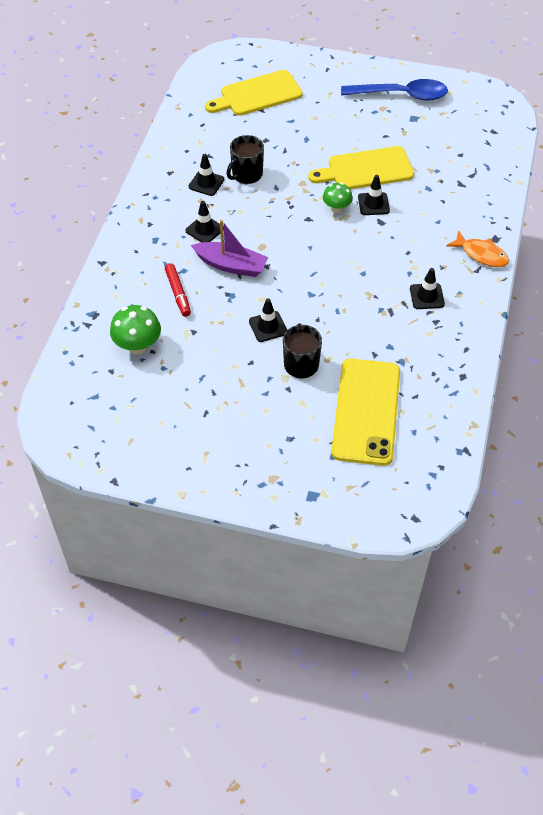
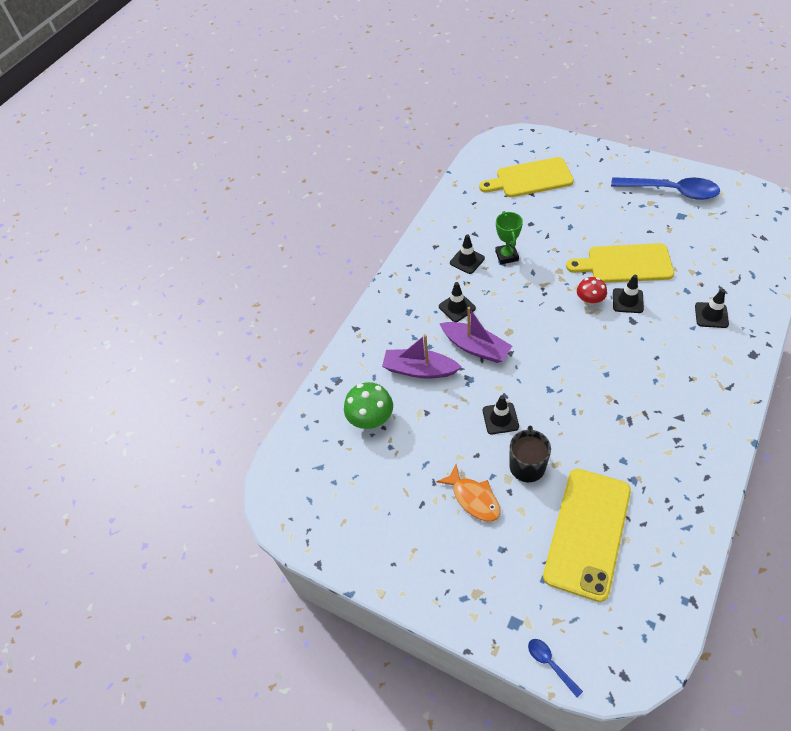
camera: 20 degrees right, 0 degrees up
(178, 293) = (419, 370): red marker -> purple boat
(246, 174) = (506, 256): black mug -> green trophy
(336, 208) = (589, 301): green mushroom -> red mushroom
(349, 521) = (550, 663): none -> blue spoon
(427, 296) = (670, 409): black traffic cone -> black traffic cone (711, 315)
(481, 254) = (736, 370): orange fish -> orange fish (473, 498)

